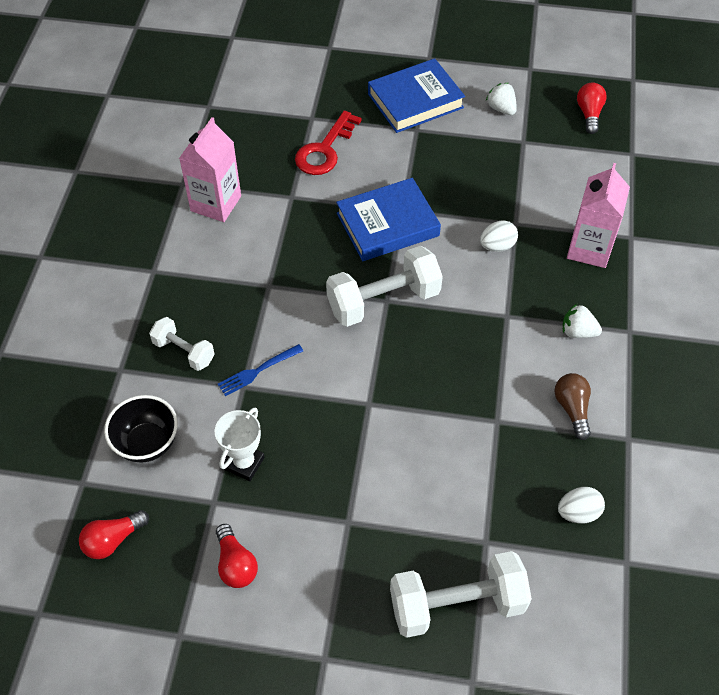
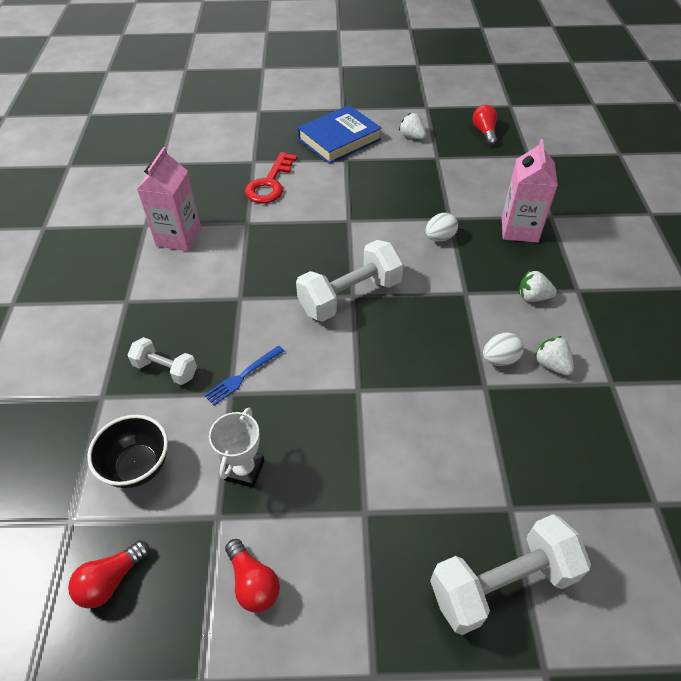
camera: 10 degrees left, 5 degrees down
(387, 224) = (338, 233): blue book -> none
(572, 409) = (551, 364): brown light bulb -> white strawberry
(578, 513) = (591, 462): white egg -> white egg (499, 359)

